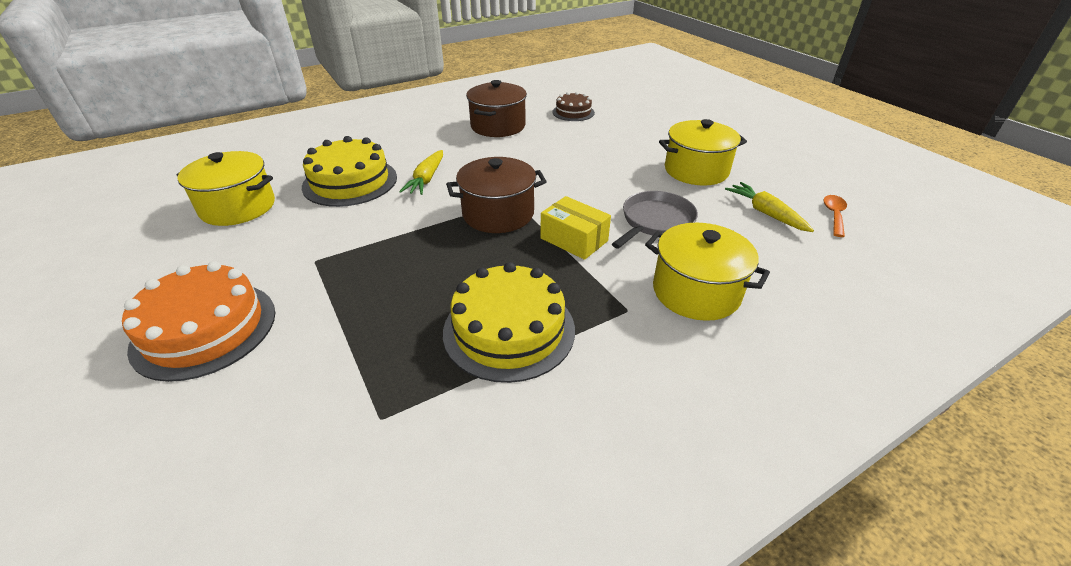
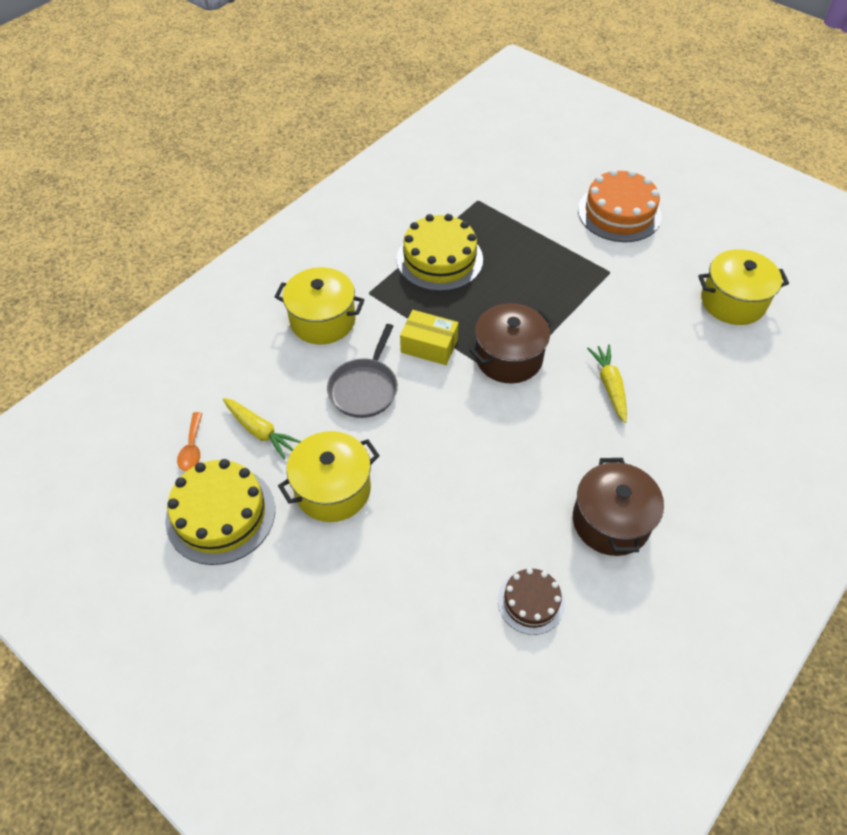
camera: 160 degrees right, 15 degrees up
(350, 182) = (677, 360): yellow cake -> yellow cake (220, 514)

